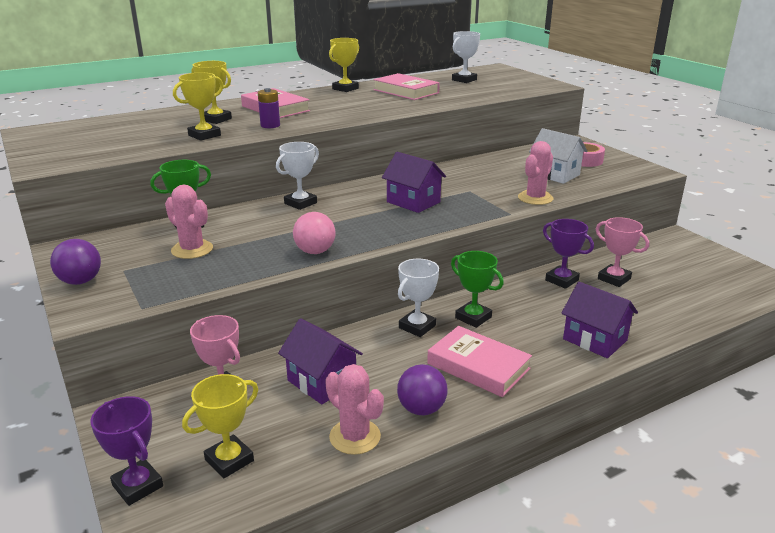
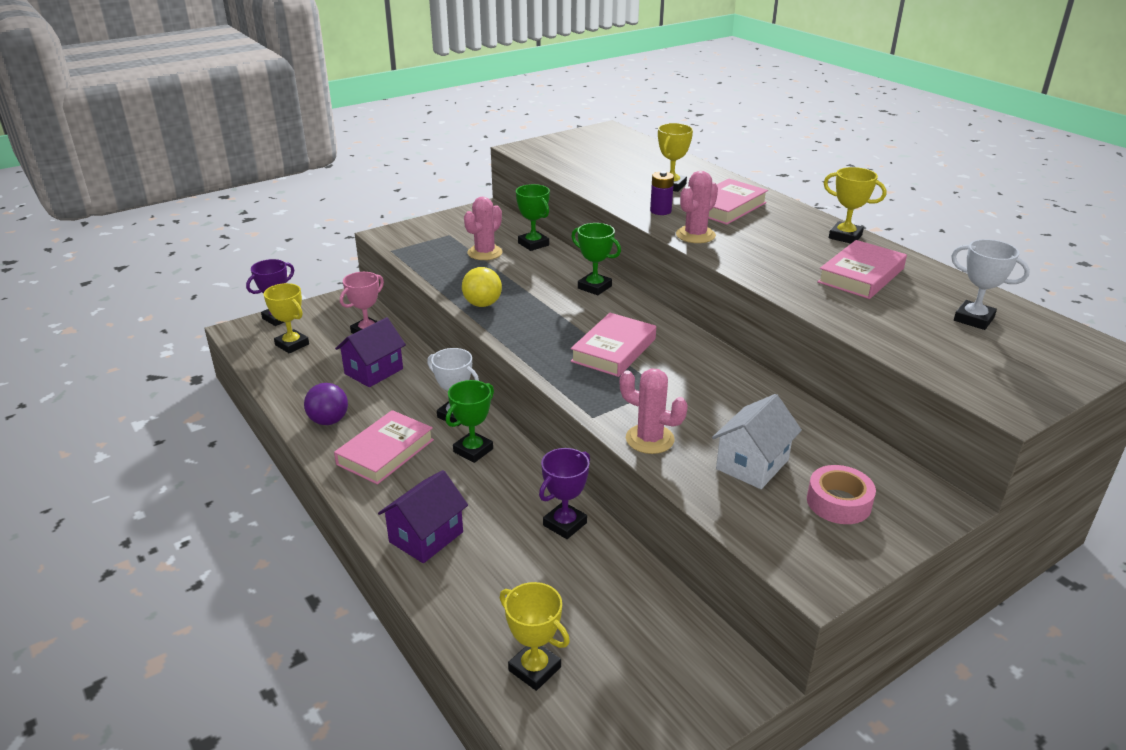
camera: 85 degrees right, 5 degrees up
(80, 281) = (432, 224): purple ball -> none
(204, 135) = (616, 188): yellow trophy -> yellow trophy (534, 669)
(300, 203) = (594, 287): white trophy -> green trophy
(315, 251) = (482, 304): pink ball -> yellow ball
(355, 437) = (302, 391): pink cactus -> pink cactus (695, 235)
(413, 202) = (613, 350): purple house -> pink book
(614, 279) = (575, 575): pink trophy -> none

